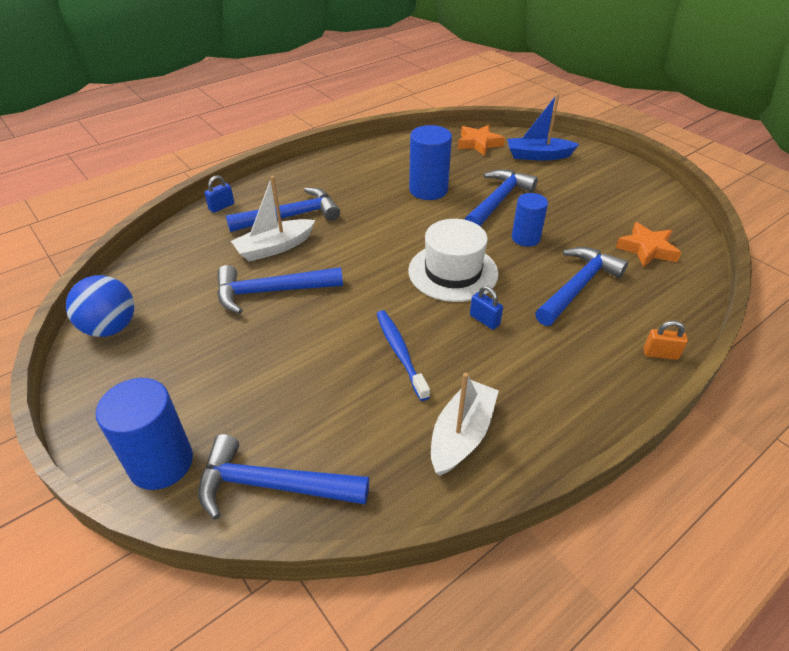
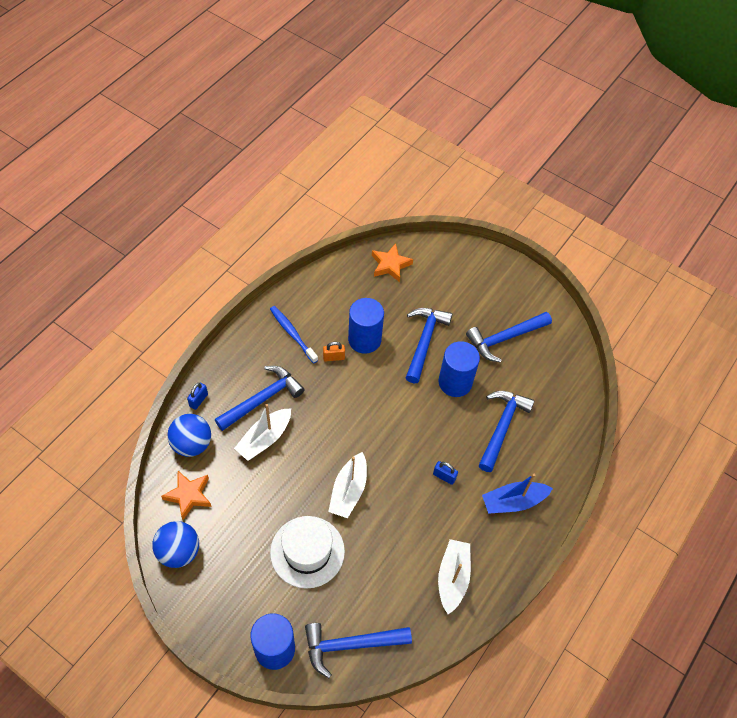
camera: 20 degrees left, 15 degrees up
(191, 238) = (192, 444): none -> blue ball
(271, 291) = (282, 486): blue hammer -> blue hammer (505, 338)
(352, 310) = (348, 490): none -> white boat
(400, 353) = (395, 521): blue toothbrush -> blue toothbrush (292, 334)
(453, 272) = (410, 433): white hat -> white hat (307, 551)
(525, 238) = (455, 382): blue cylinder -> blue cylinder, size x1.50
(538, 156) = (444, 272): blue boat -> blue boat (513, 501)
(647, 249) = (545, 374): orange star -> orange star (189, 495)
(660, 354) = (564, 478): orange padlock -> orange padlock (333, 357)

